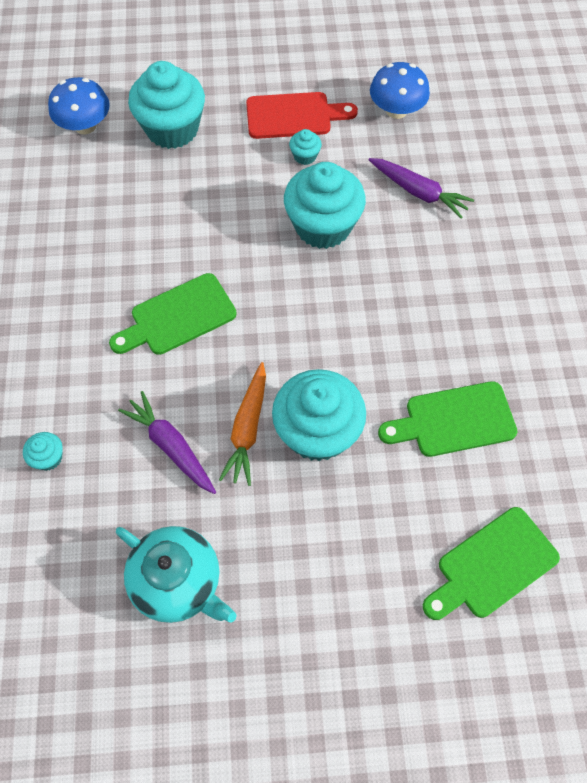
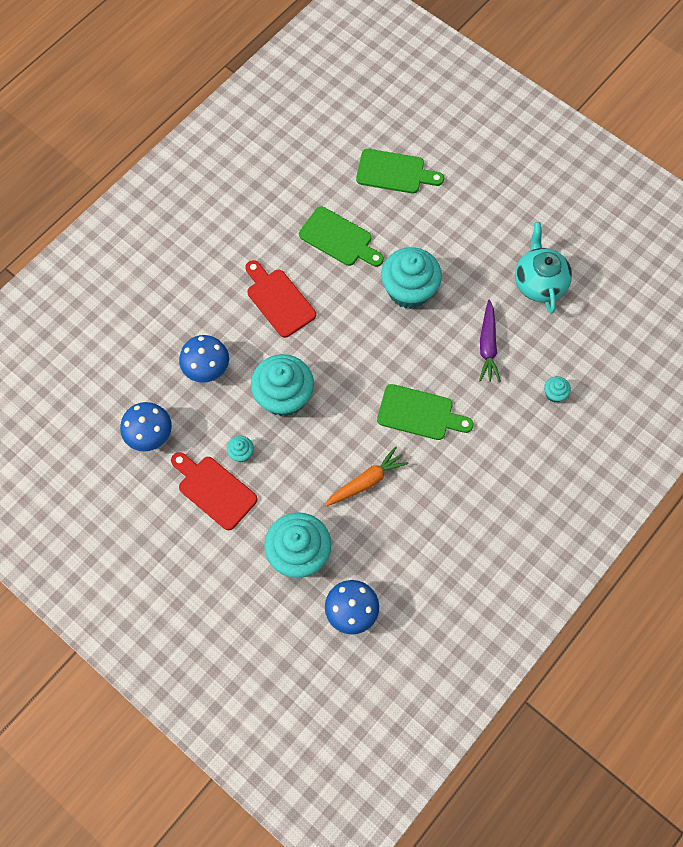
camera: 135 degrees left, 5 degrees up
(247, 429) = (441, 321): orange carrot -> orange carrot (366, 481)
(419, 192) = (206, 367): purple carrot -> blue mushroom
(433, 303) = (278, 300): none -> red cutting board

